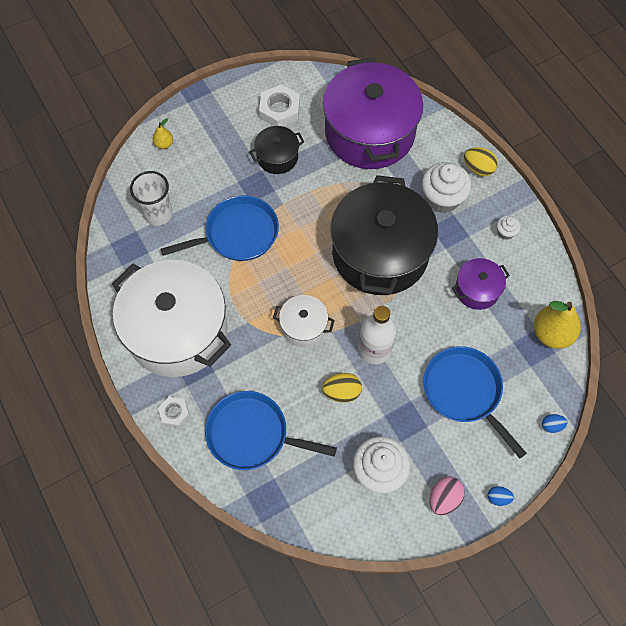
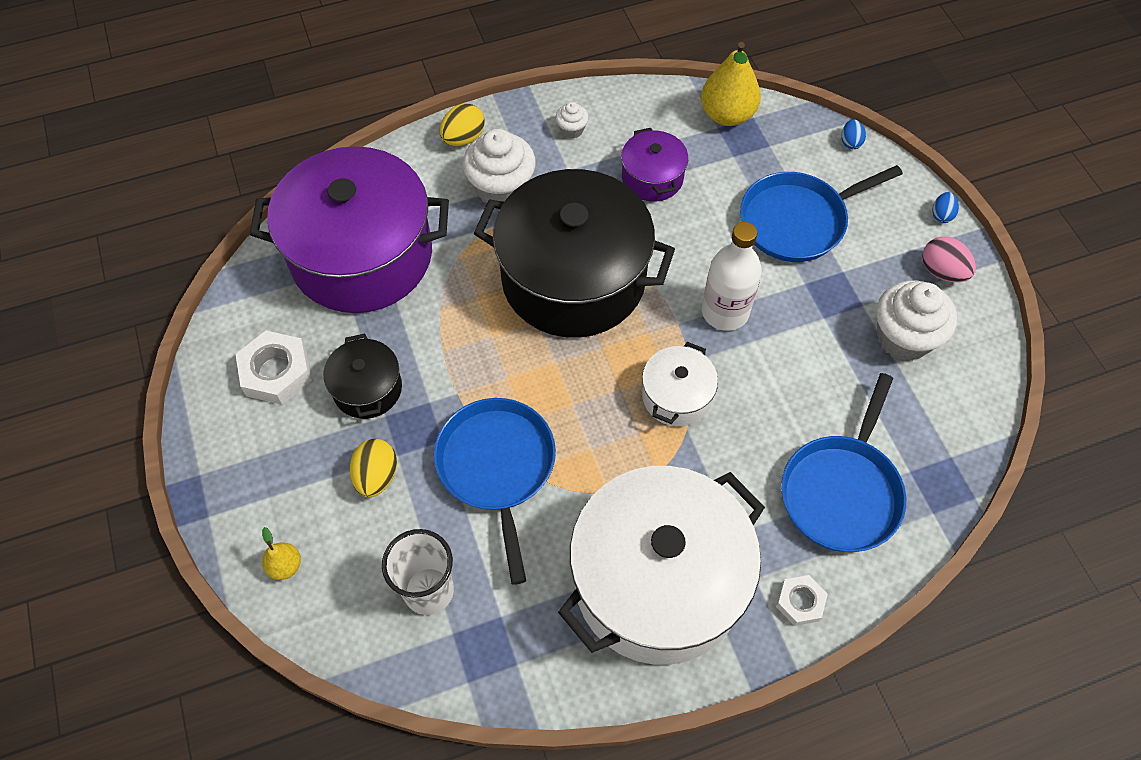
camera: 80 degrees left, 5 degrees down
(342, 392) = (785, 363): yellow egg -> yellow egg (376, 476)

